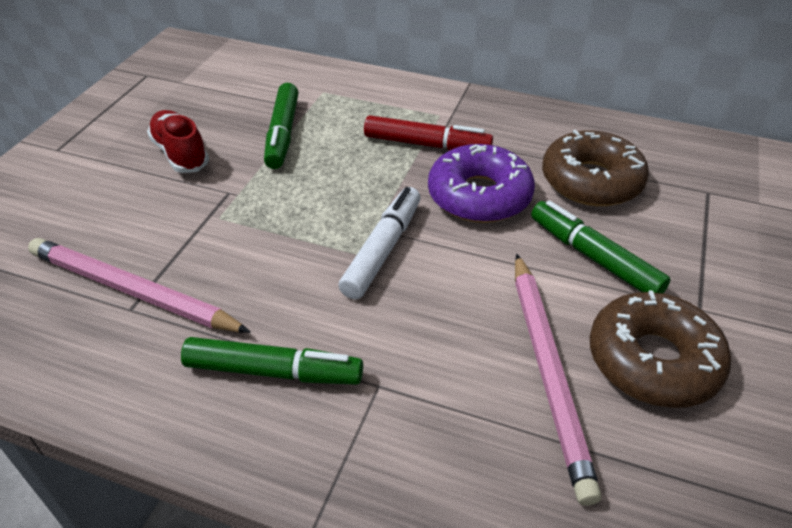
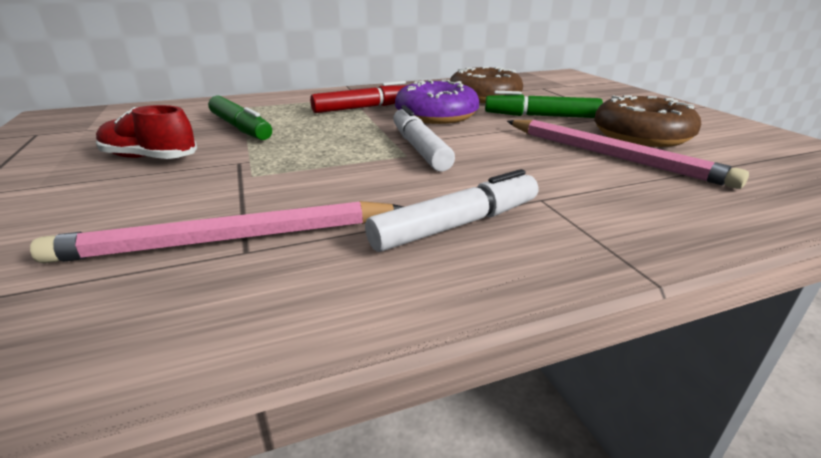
camera: 40 degrees left, 15 degrees down
(274, 371) = (457, 225): green marker -> white marker

